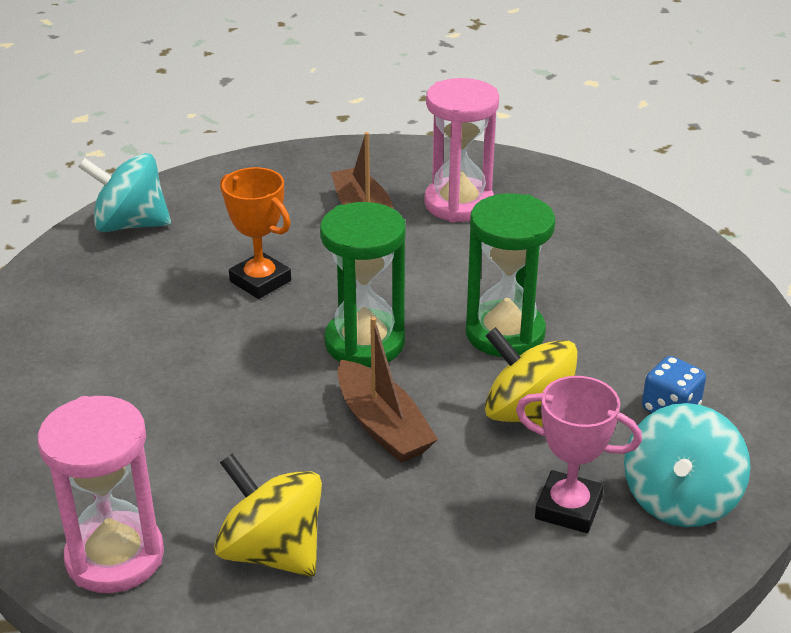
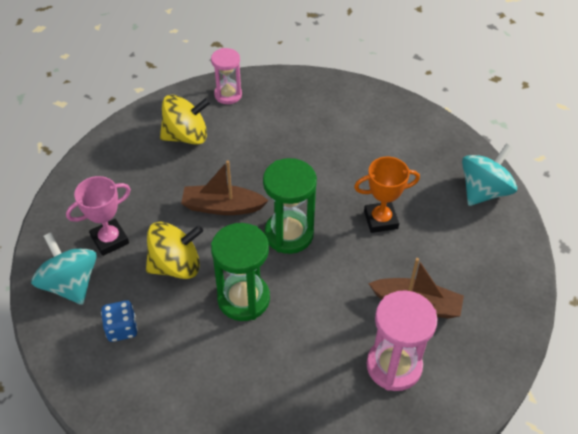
camera: 125 degrees right, 15 degrees up
(115, 557) = (228, 95): pink hourglass -> pink hourglass, size x0.65

